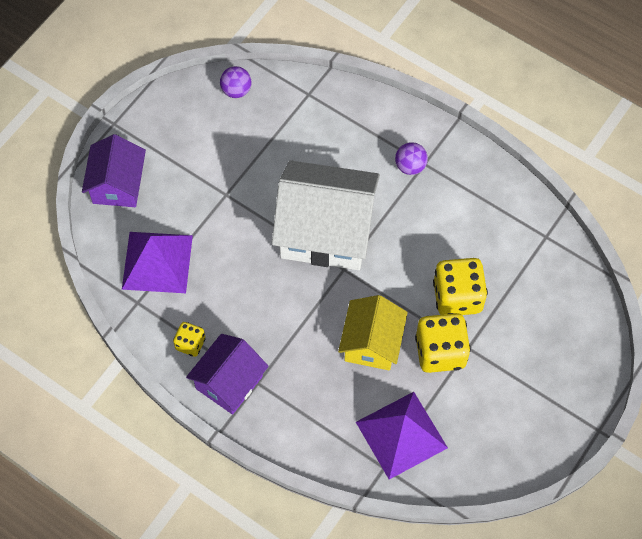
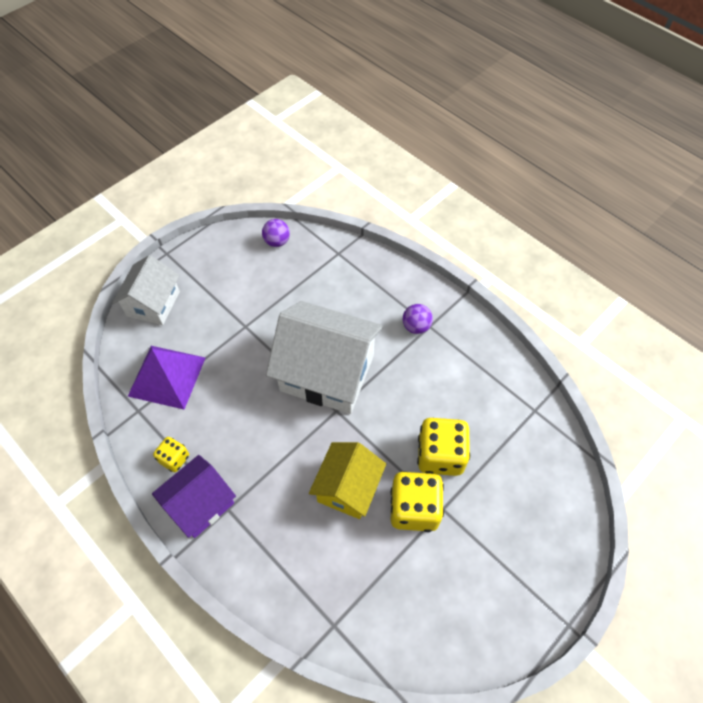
camera: 10 degrees right, 5 degrees down
(118, 184) = (153, 304): purple house -> white house
(401, 434) = (358, 591): purple pyramid -> none

